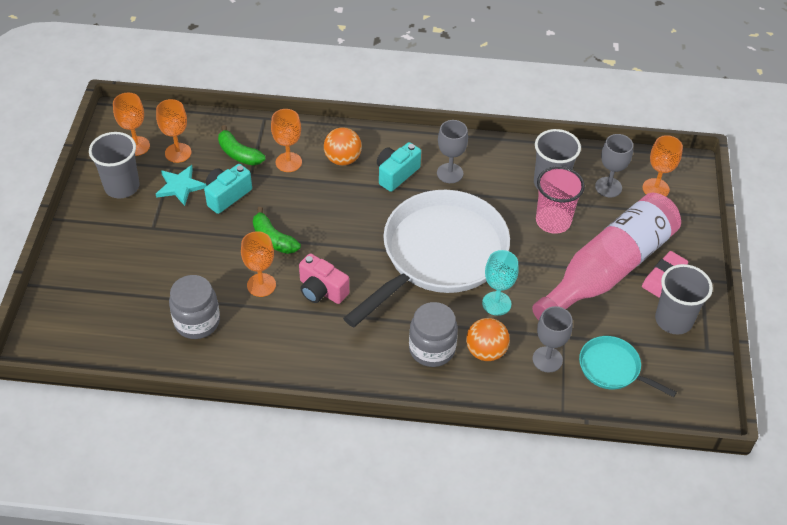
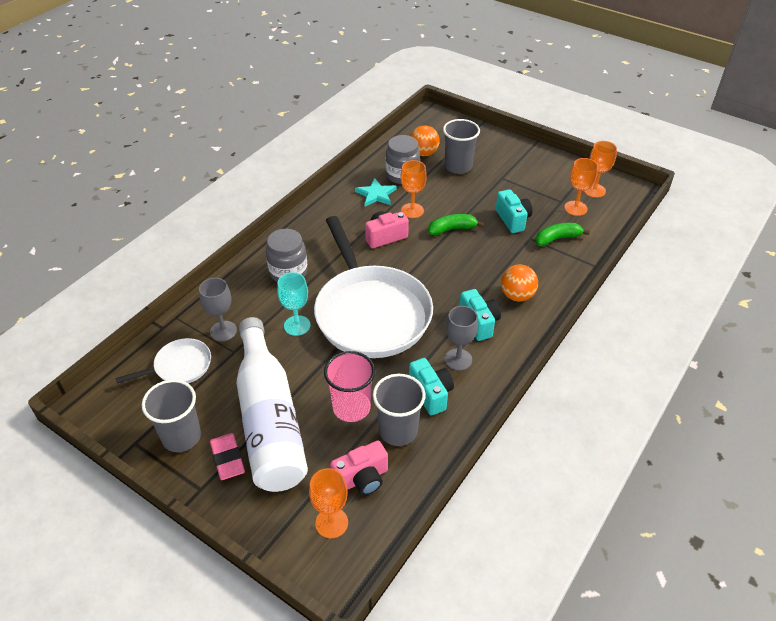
camera: 120 degrees right, 5 degrees down
(122, 186) = (552, 174): grey cup -> grey cup (458, 166)
(180, 186) = (537, 200): turquoise star -> turquoise star (376, 194)
(288, 162) = (531, 263): orange goblet -> none
(486, 351) = (261, 299): orange ball -> orange ball (423, 153)
(499, 177) = (431, 394): none -> turquoise camera
(608, 187) = (362, 478): grey goblet -> pink camera
(608, 269) = (269, 419): pink bottle -> white bottle
(612, 368) = (179, 366): turquoise pan -> white pan

